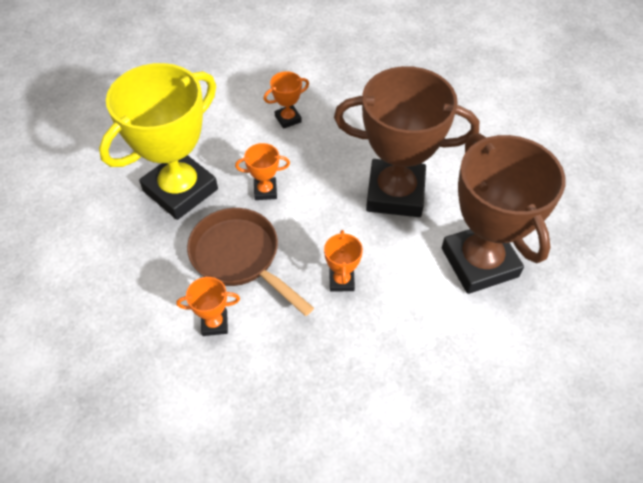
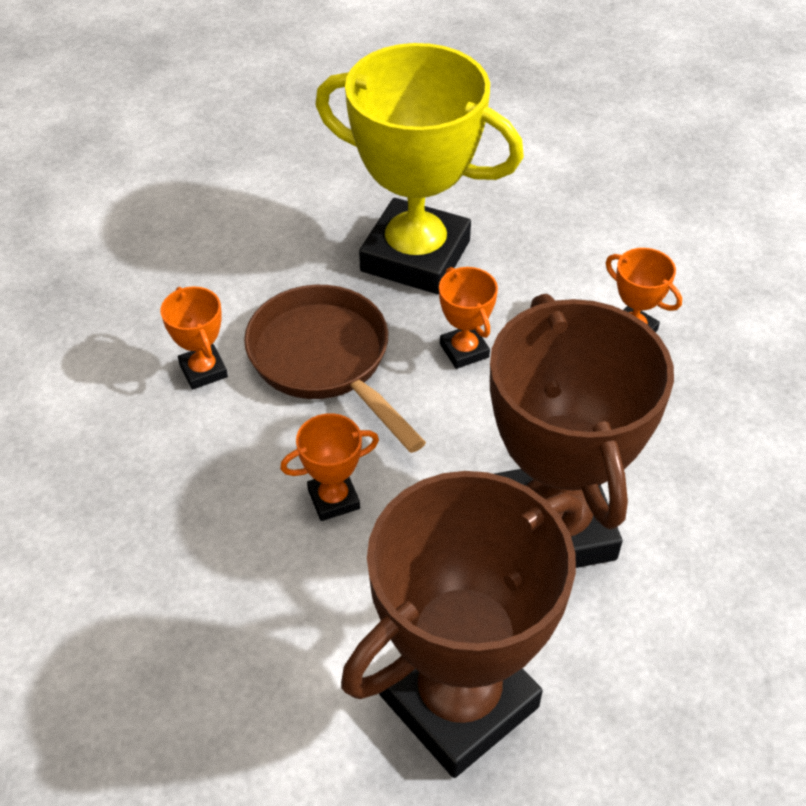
camera: 70 degrees right, 5 degrees down
(239, 257) = (325, 361): brown pan -> brown pan turned 60 degrees counterclockwise

